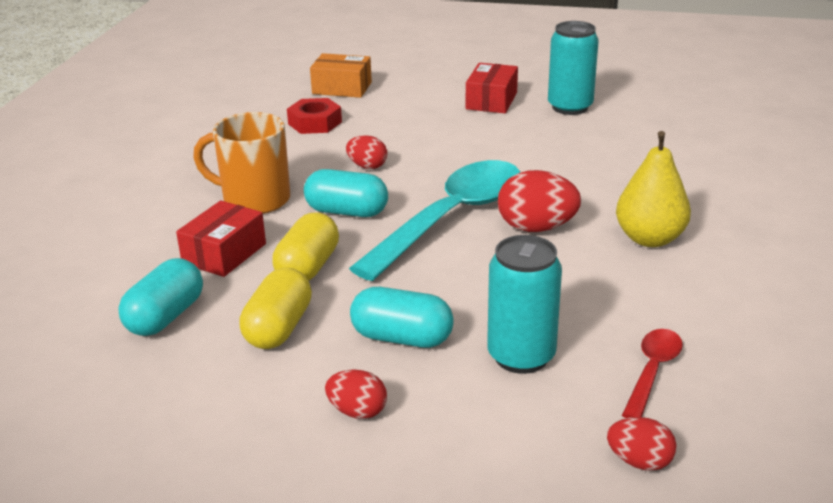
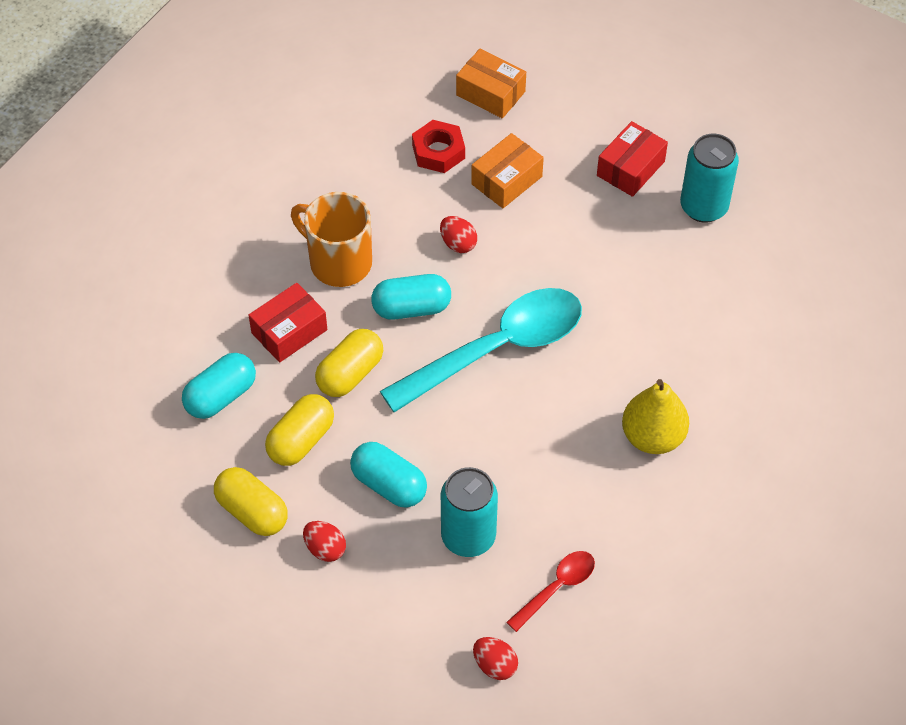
camera: 20 degrees right, 25 degrees up
(247, 402) = (252, 511): none -> yellow capsule
(347, 212) = (411, 308): turquoise capsule -> turquoise capsule turned 45 degrees counterclockwise
(388, 126) = (506, 180): none -> orange box
(536, 228) = (564, 388): red egg -> none

